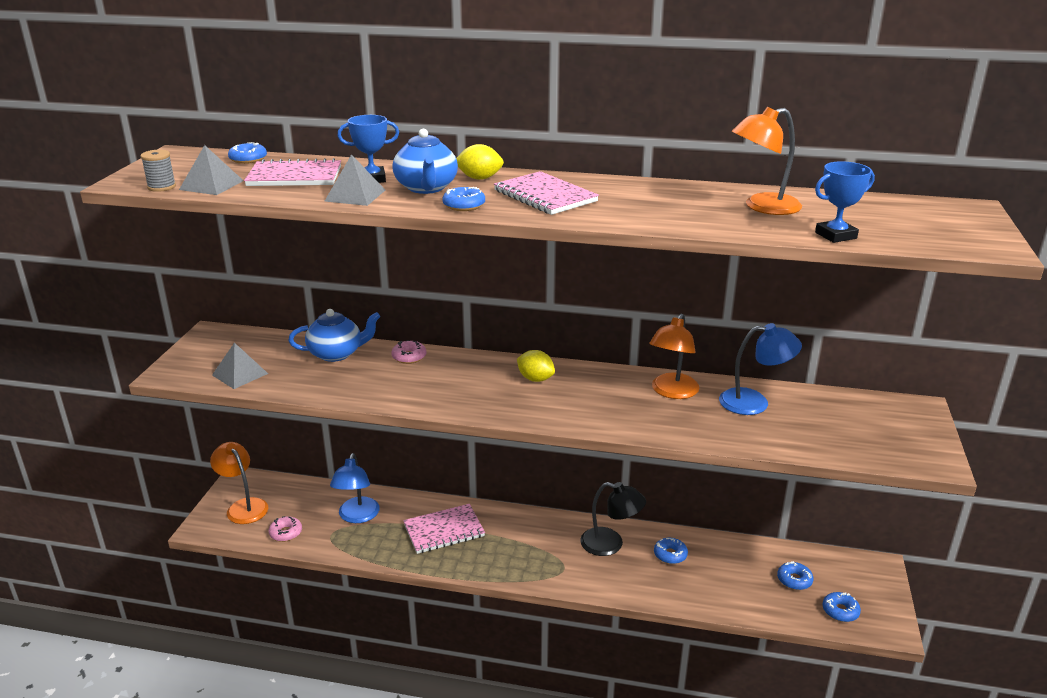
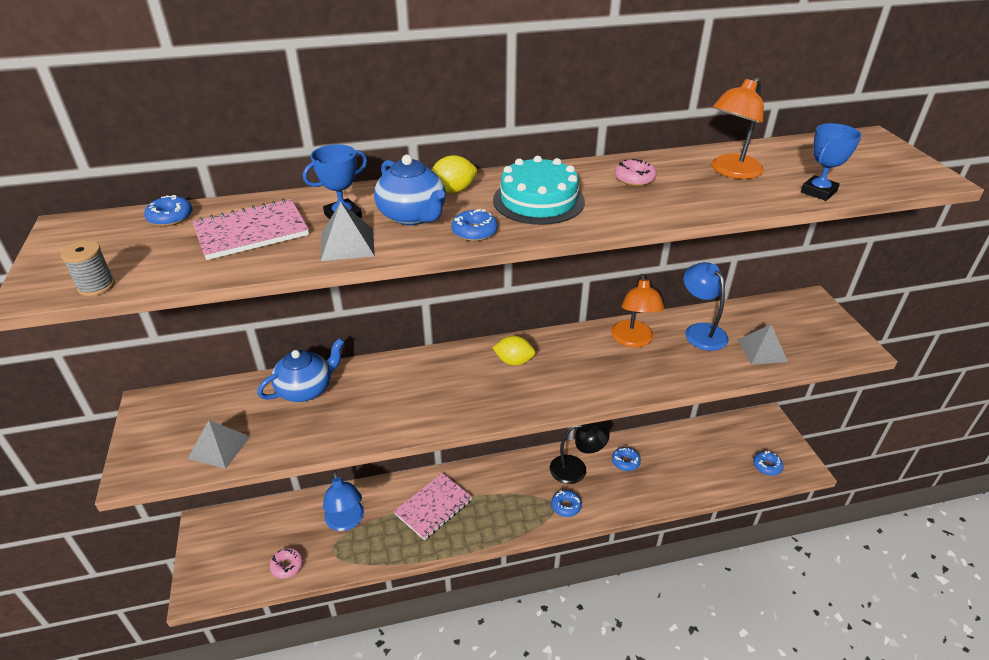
camera: 25 degrees left, 10 degrees up
(211, 185) = (160, 268): grey pyramid -> grey pyramid (762, 350)
(243, 506) = (226, 552): orange lamp -> none
(409, 357) = (381, 371): pink donut -> pink donut (634, 178)
(545, 196) = (538, 200): pink notebook -> turquoise cake
(754, 402) = (700, 331): blue lamp -> blue lamp turned 90 degrees counterclockwise
(794, 580) = (722, 451): blue donut -> blue donut (566, 506)

